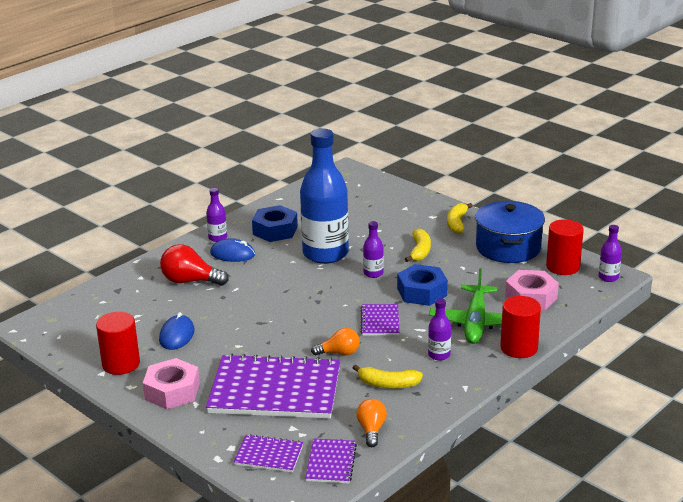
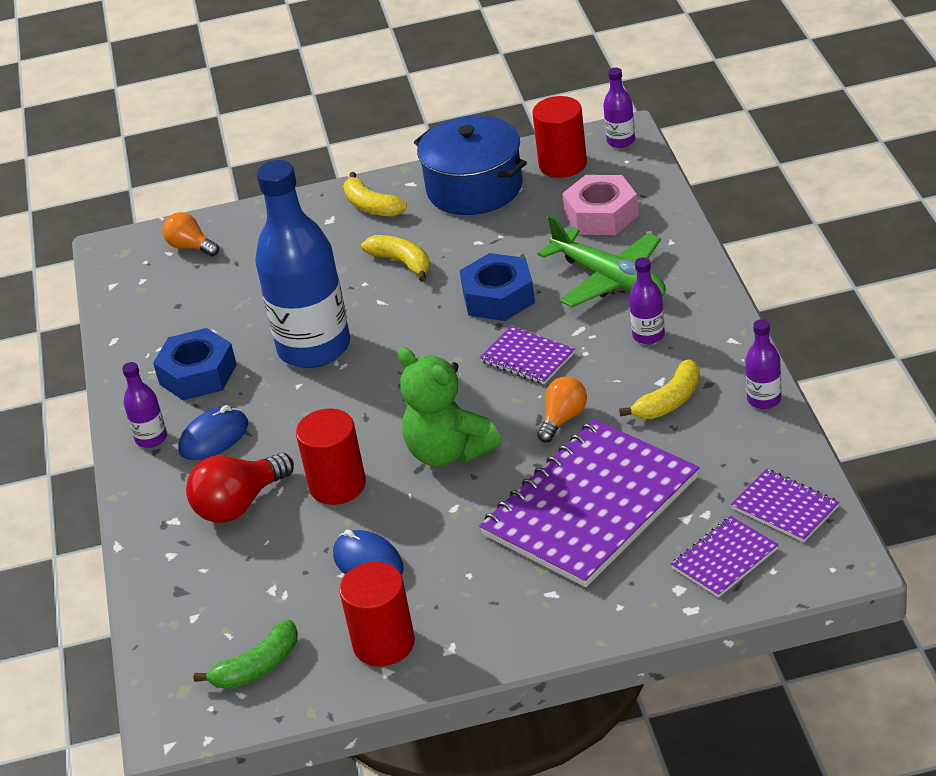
camera: 50 degrees left, 10 degrees up
(80, 333) = (257, 667): none -> green banana
(172, 391) = (502, 608): pink nut -> none
(280, 326) = (449, 452): none -> green teddy bear
(371, 430) = (749, 449): orange light bulb -> orange light bulb (191, 247)
(373, 273) = (410, 322): purple bottle -> purple bottle (764, 399)
(519, 348) = (694, 267): red cylinder -> red cylinder (337, 485)

